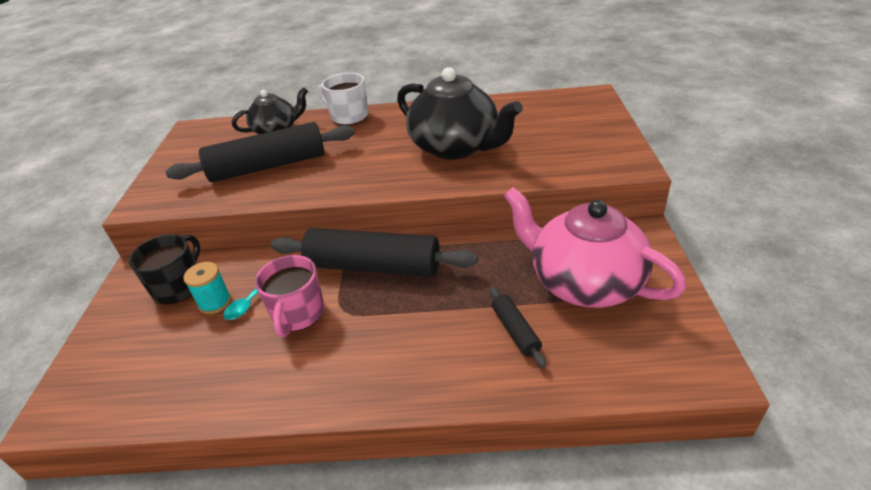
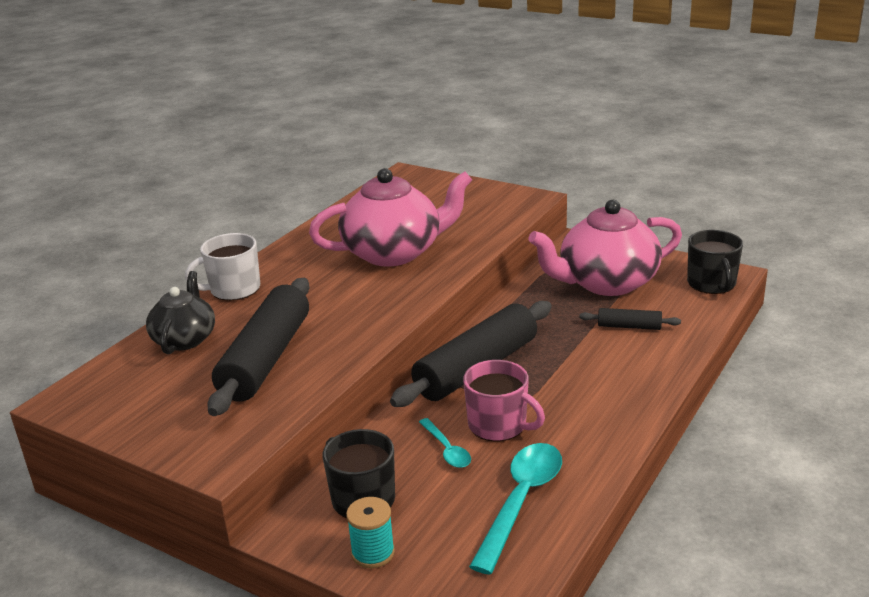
camera: 60 degrees left, 10 degrees down
(199, 372) = (521, 501): none -> turquoise spoon
(215, 302) = (422, 475): turquoise spool -> turquoise spool (373, 553)
(456, 147) = (394, 252): black teapot -> pink teapot
(669, 363) = (711, 284): none -> black mug

